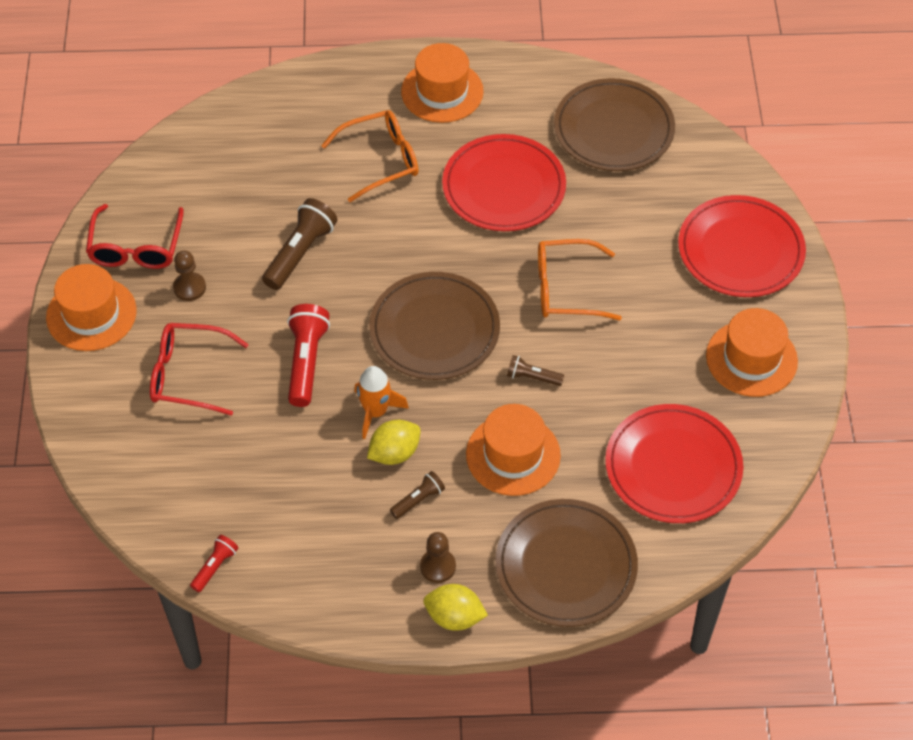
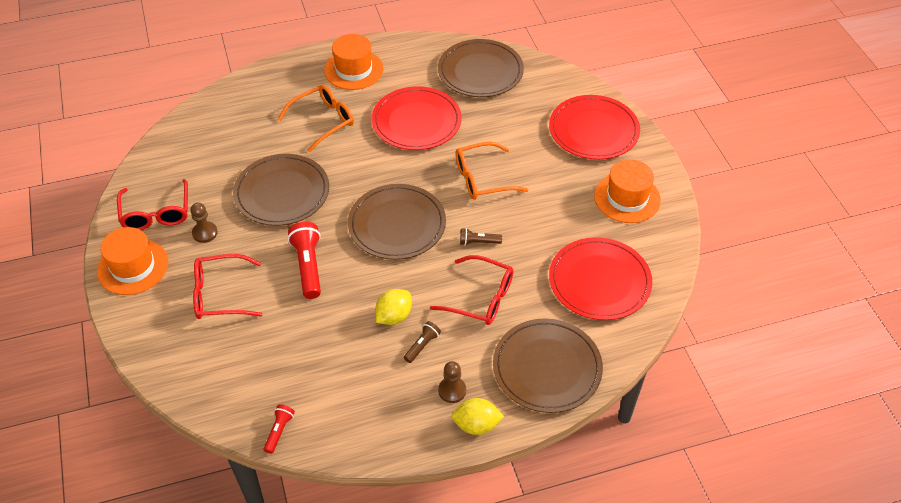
camera: 15 degrees left, 5 degrees down
(300, 253) = (282, 193): brown flashlight -> brown plate
(375, 412) = (371, 290): orange rocket -> none
(513, 455) = (482, 298): orange hat -> red glasses

